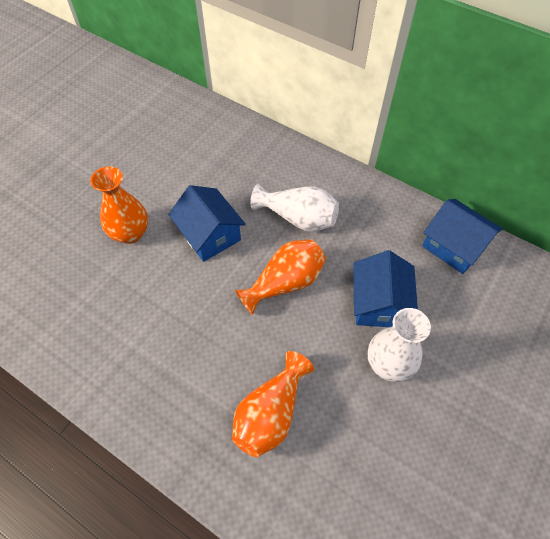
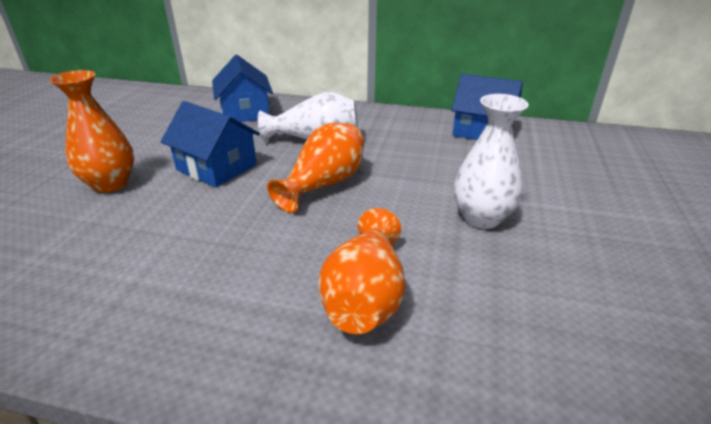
camera: 20 degrees left, 25 degrees down
(379, 303) = (438, 177): blue house -> blue house (245, 112)

